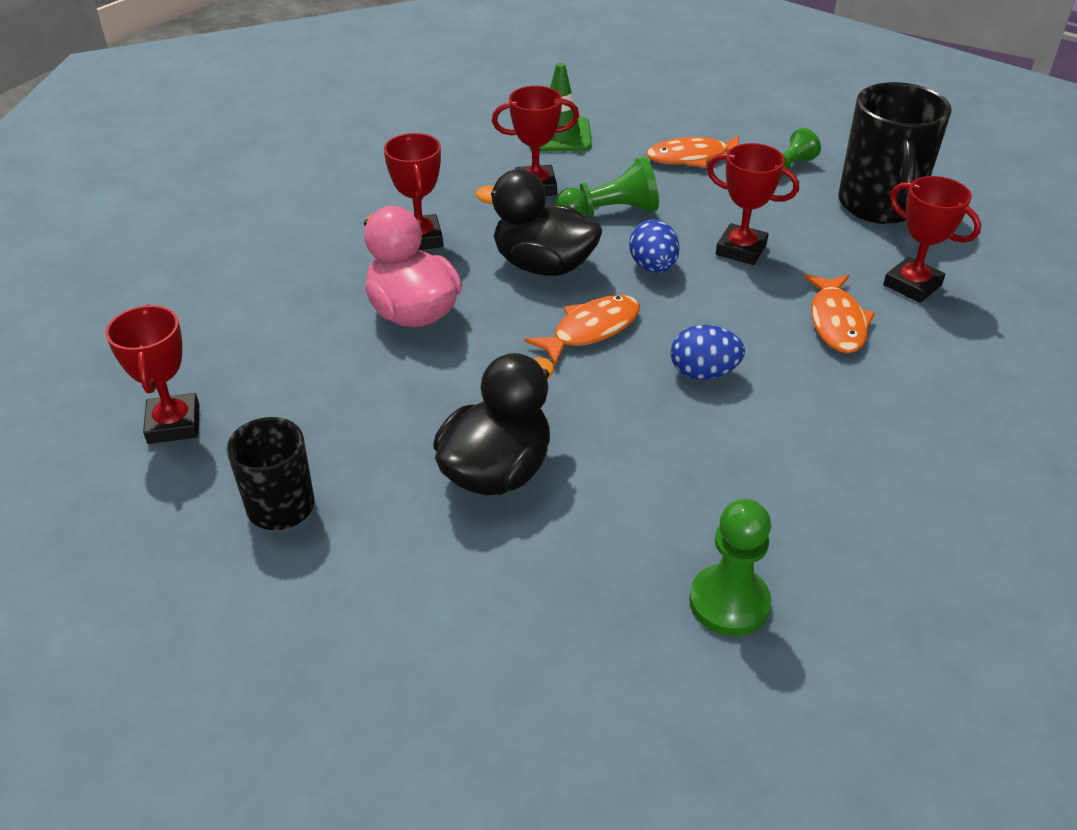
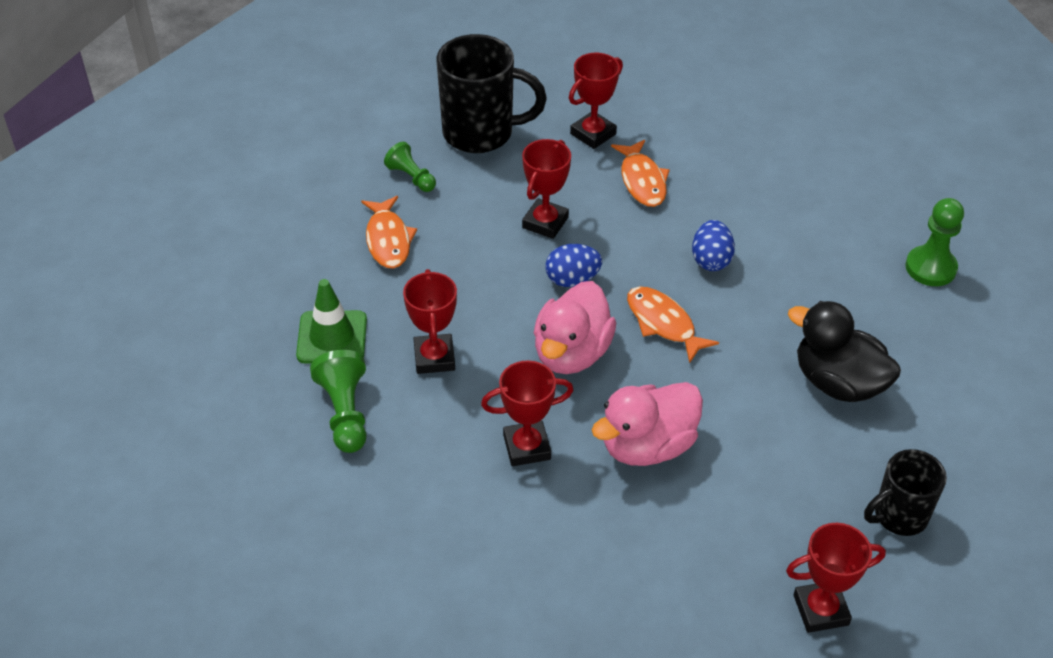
camera: 90 degrees left, 5 degrees up
(543, 266) = (571, 353): black duck -> pink duck
(610, 212) = (483, 303): green pawn -> green pawn (345, 413)
(836, 322) = (642, 181): orange fish -> orange fish turned 75 degrees clockwise

